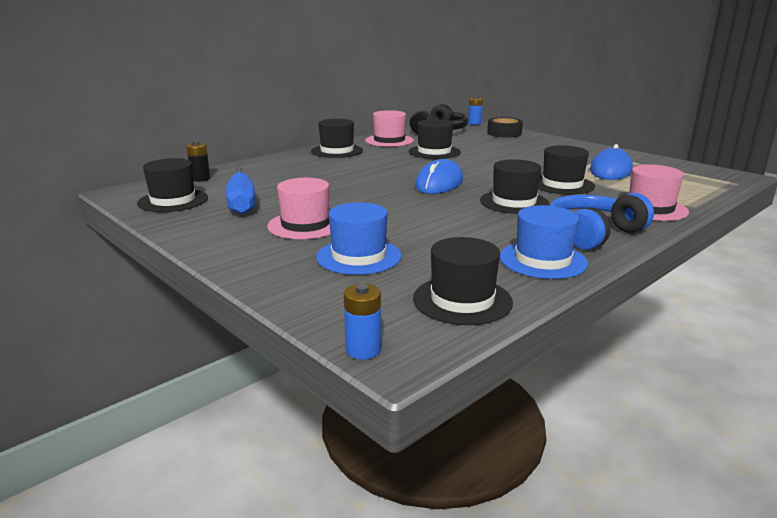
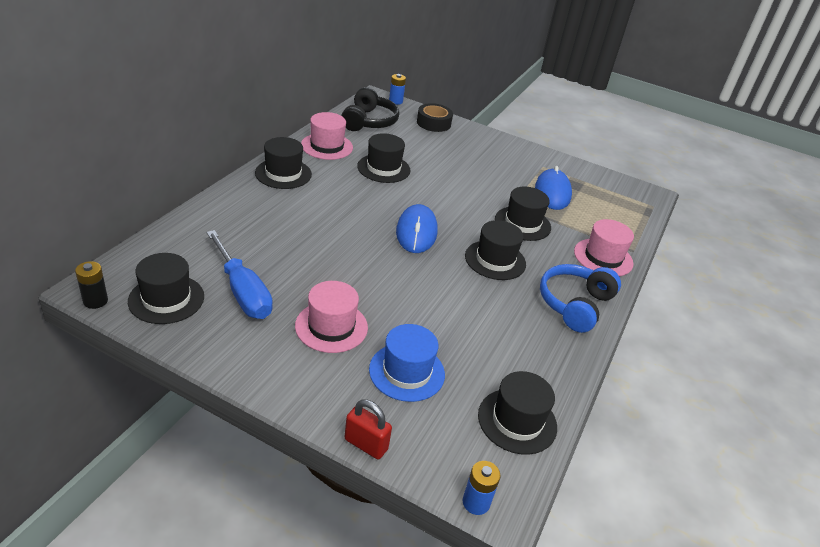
camera: 25 degrees left, 15 degrees up
(200, 179) = (167, 249): black battery -> black battery (95, 301)
(273, 294) = (366, 444): none -> red padlock
(543, 260) = (552, 351): blue hat -> none

